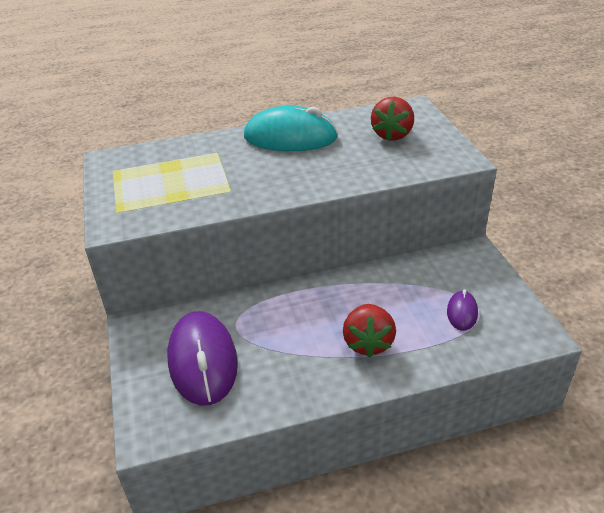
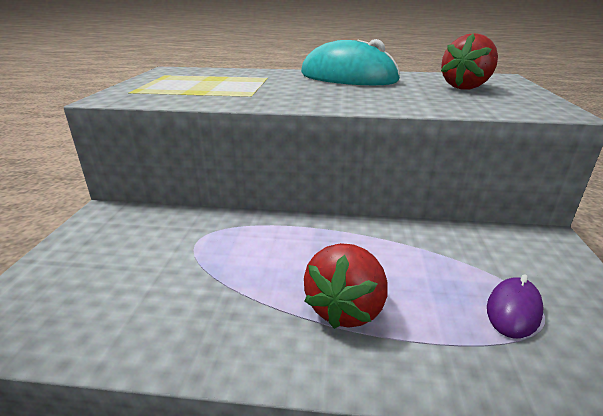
camera: 20 degrees right, 10 degrees down
(203, 361) = (127, 266): purple mouse -> none

